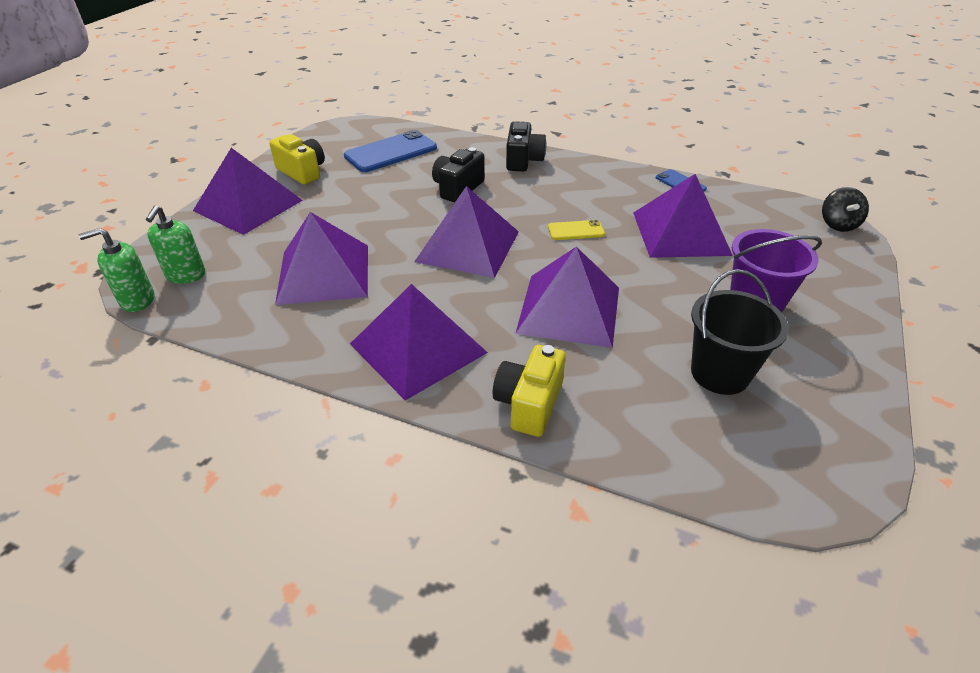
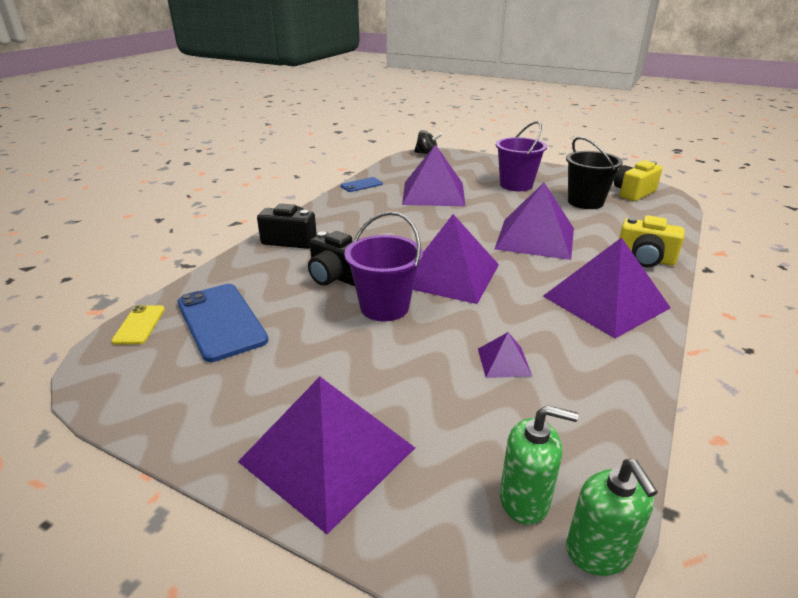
camera: 85 degrees left, 10 degrees down
(302, 172) = (238, 402): yellow camera -> yellow camera (633, 193)
(324, 273) = (504, 362): purple pyramid -> purple pyramid, size x0.44
(408, 214) = (384, 307): none -> purple bucket
(576, 230) = (427, 227): yellow phone -> yellow phone (139, 325)

